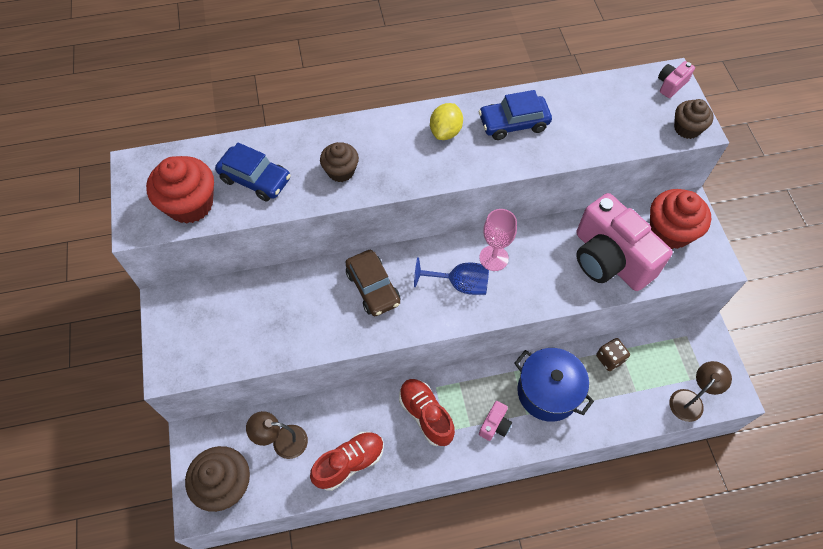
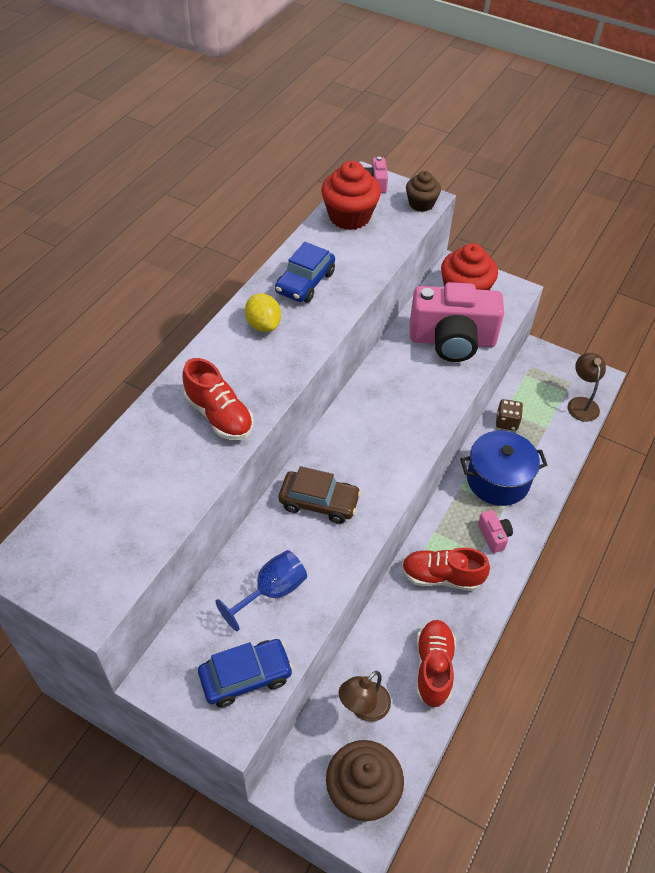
camera: 50 degrees left, 10 degrees down
(190, 204) = (119, 548): red cupcake -> red cupcake (349, 216)
(255, 179) = (153, 480): blue car -> blue car (246, 677)
(341, 171) = (219, 415): brown cupcake -> red shoe
(460, 284) = (378, 442): blue goblet -> blue goblet (272, 591)
(493, 258) = (378, 404): pink goblet -> none

